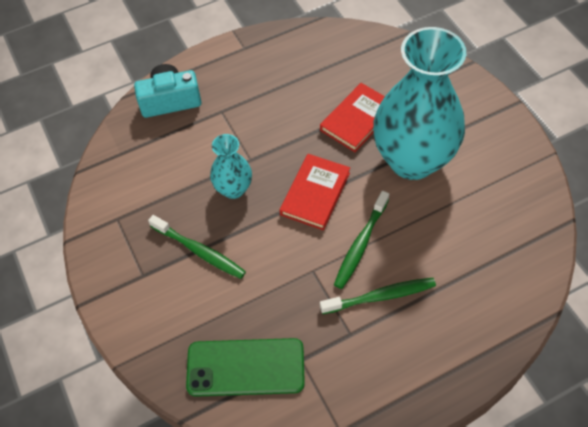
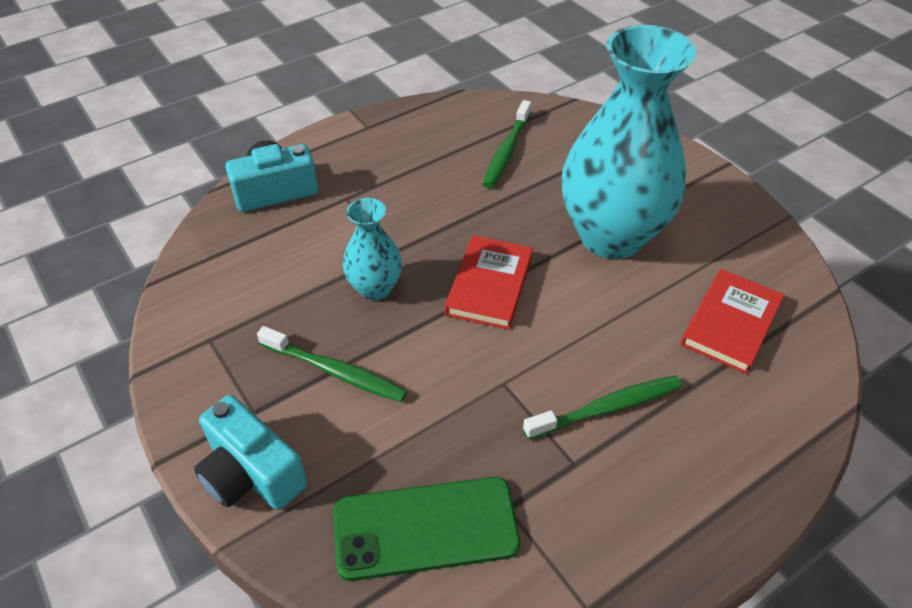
camera: 10 degrees left, 10 degrees down
(138, 318) = (251, 473): none -> turquoise camera
(357, 119) = (529, 195): red book -> red book (730, 324)
(361, 244) = (564, 343): green toothbrush -> green toothbrush (507, 151)

